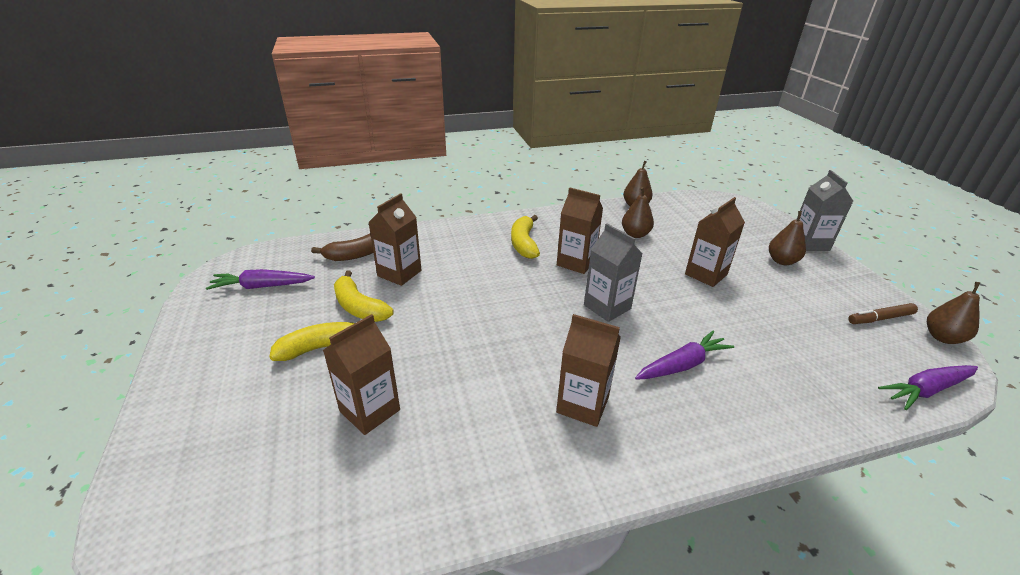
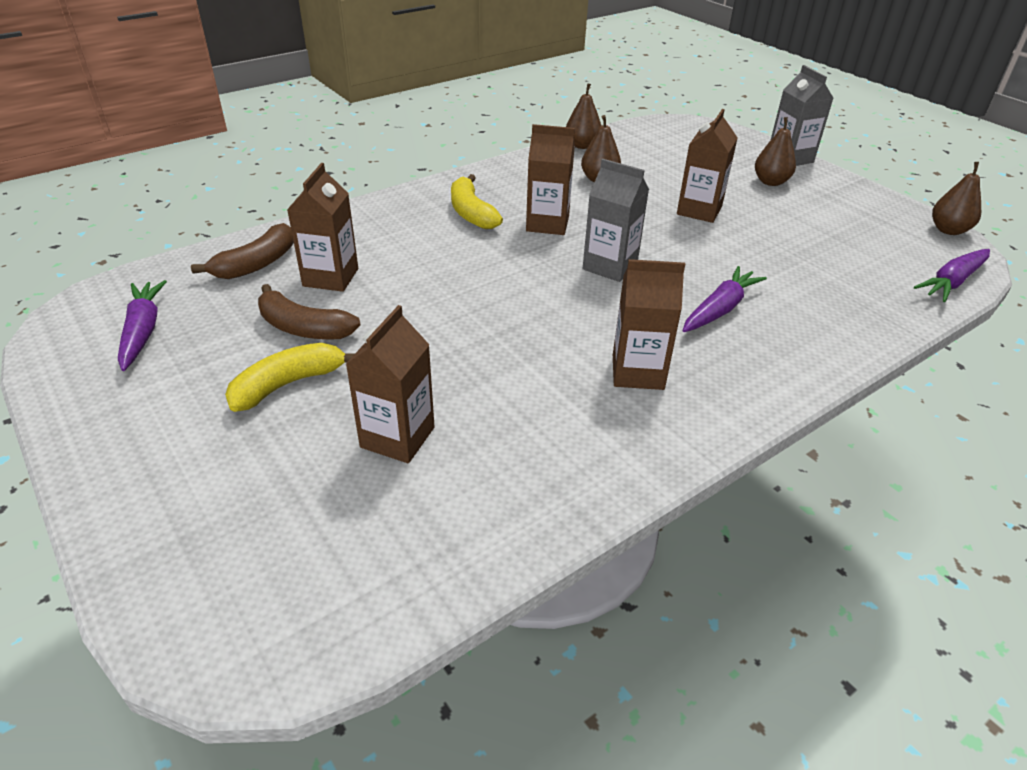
camera: 20 degrees left, 5 degrees up
(262, 286) = (143, 331): purple carrot -> purple carrot turned 105 degrees clockwise
(359, 307) = (303, 328): yellow banana -> brown banana
(880, 318) = (887, 223): brown marker -> none

